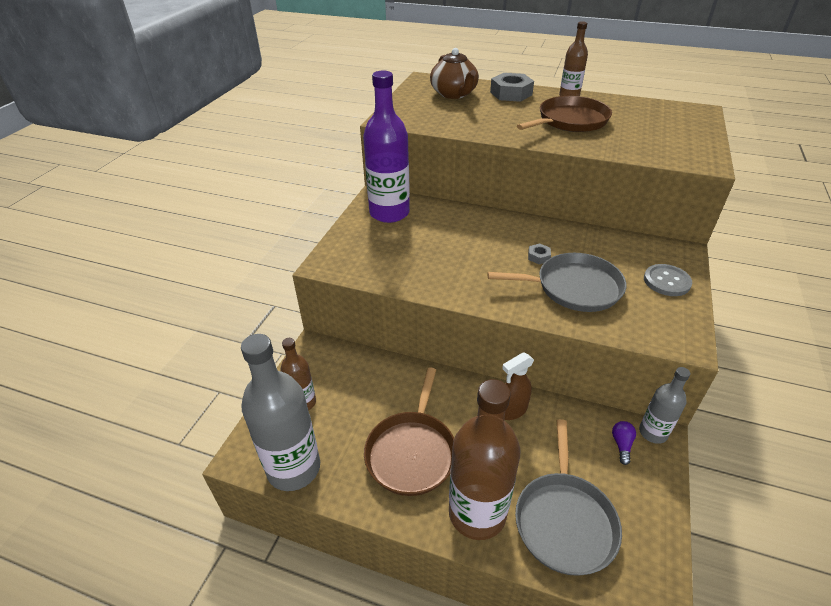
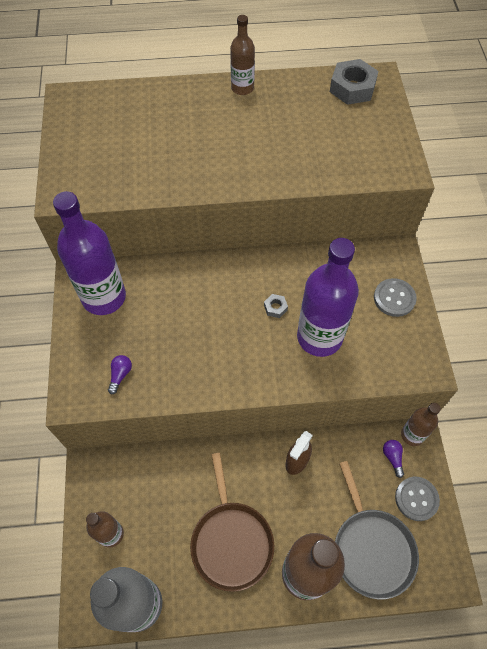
camera: 25 degrees left, 20 degrees up
(373, 261) = (120, 375): none -> purple light bulb
(454, 94) = (115, 120): brown teapot -> none
(511, 93) = (178, 100): grey nut -> grey nut (352, 88)
(570, 121) = (258, 136): brown pan -> none
(574, 287) = (319, 337): grey pan -> purple bottle
(638, 493) = (416, 499): none -> grey button
(653, 432) = (412, 435): grey bottle -> brown bottle

